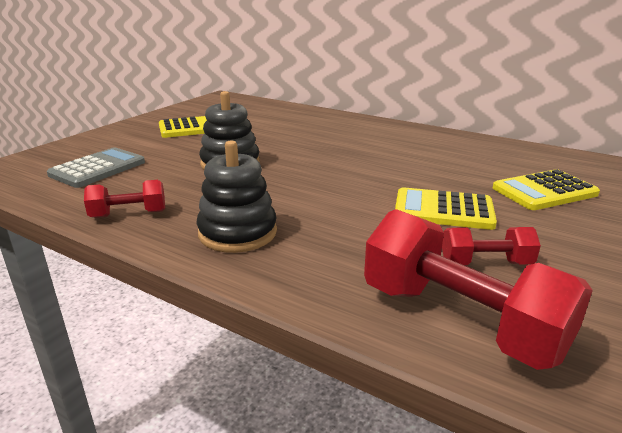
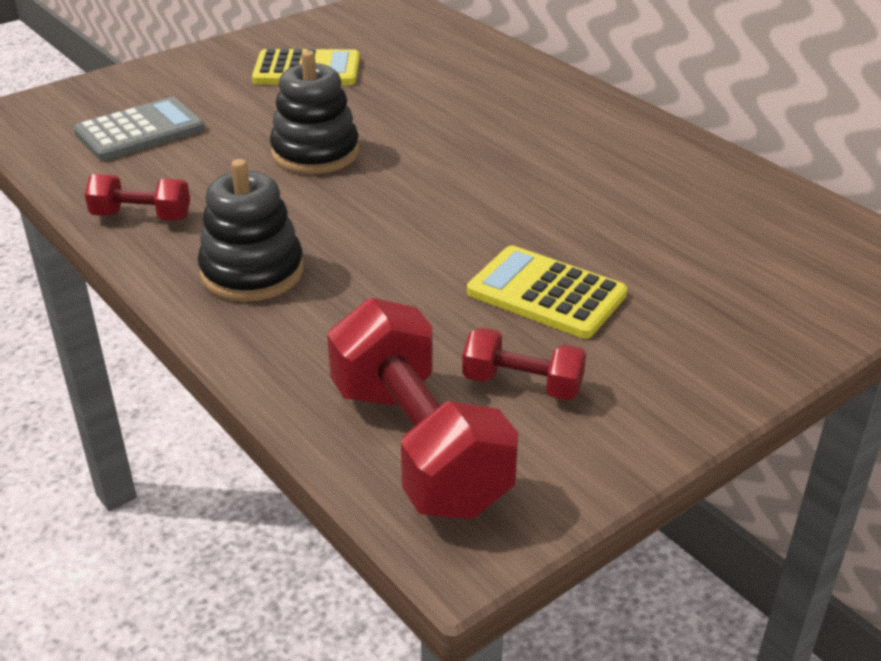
camera: 20 degrees right, 10 degrees up
(544, 191) = (733, 292): yellow calculator -> none

